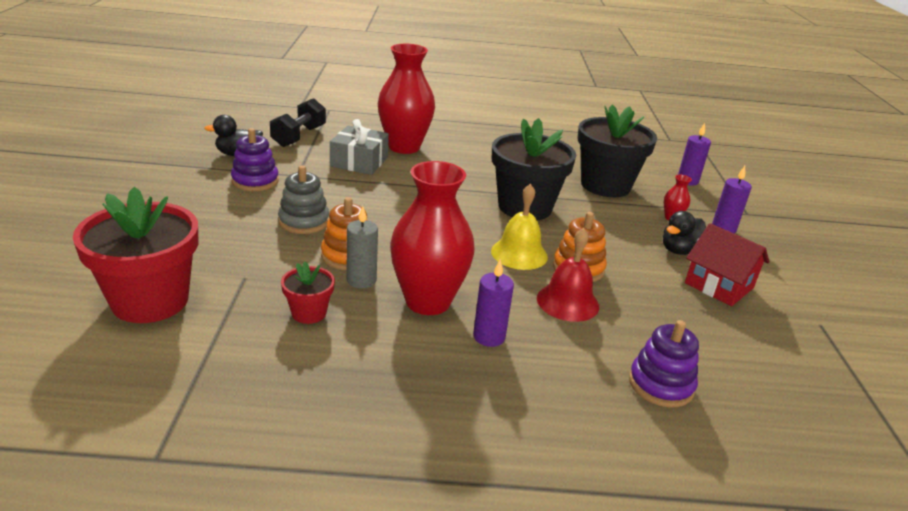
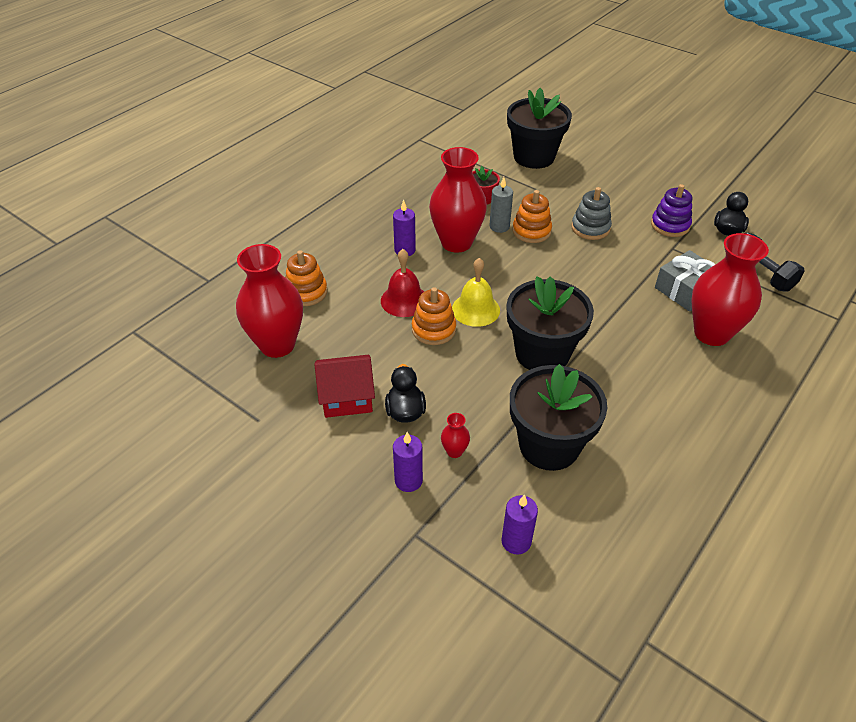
camera: 130 degrees right, 15 degrees up
(150, 301) = (534, 157): red flower pot -> black flower pot
(661, 385) = (306, 292): purple stacking toy -> orange stacking toy
(749, 362) = (277, 344): none -> red vase

